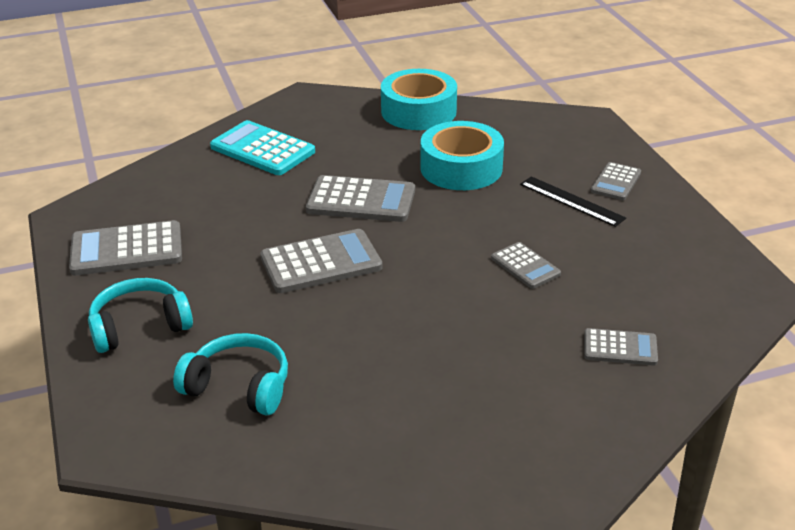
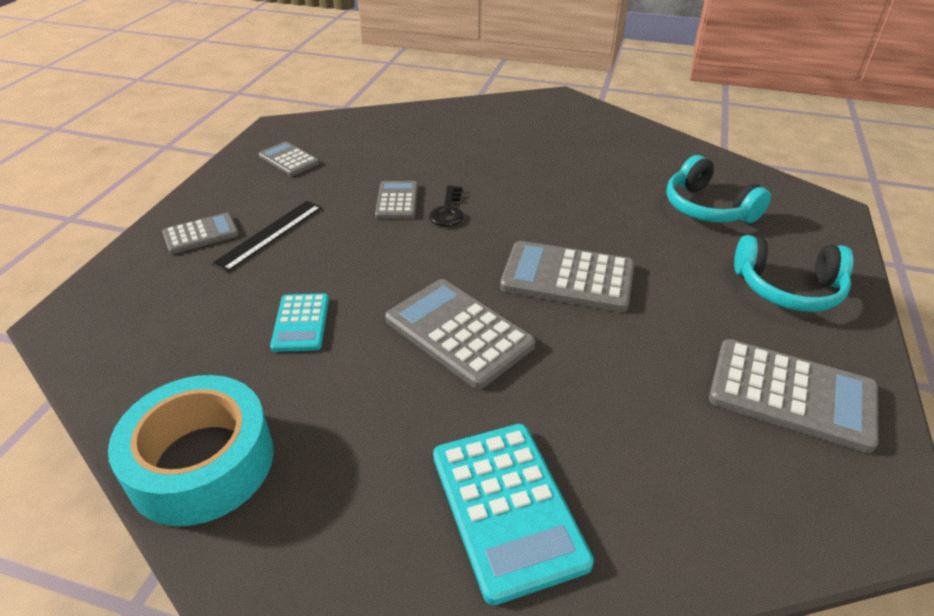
camera: 145 degrees left, 5 degrees up
(461, 168) = (301, 323): turquoise tape -> turquoise calculator
(472, 276) = (448, 211): none -> black key
(571, 201) = (269, 234): black ruler -> black ruler turned 45 degrees clockwise
(620, 348) = (417, 135): grey calculator -> grey calculator (289, 160)

